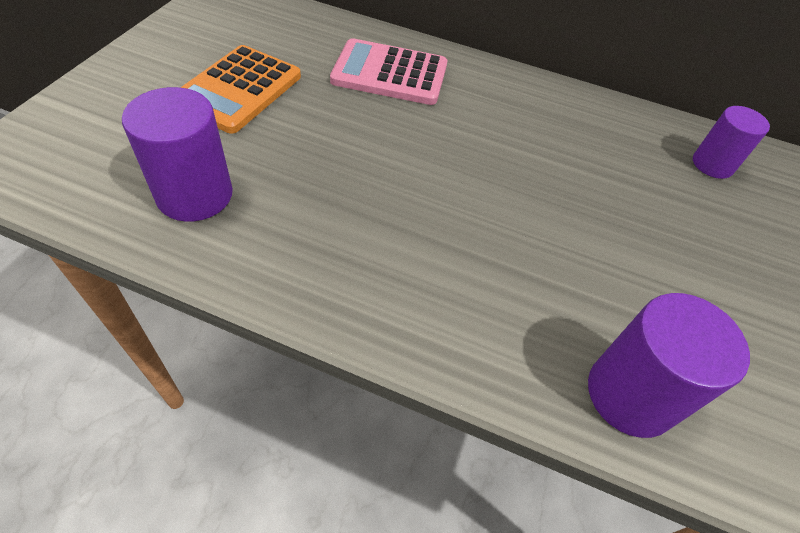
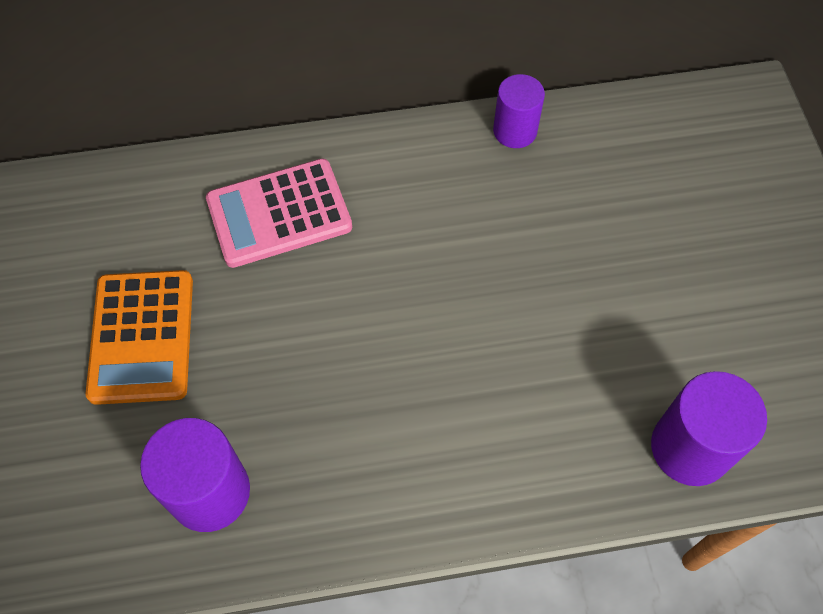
camera: 25 degrees left, 10 degrees up
(712, 164) = (647, 146): purple cylinder -> purple cylinder (515, 131)

